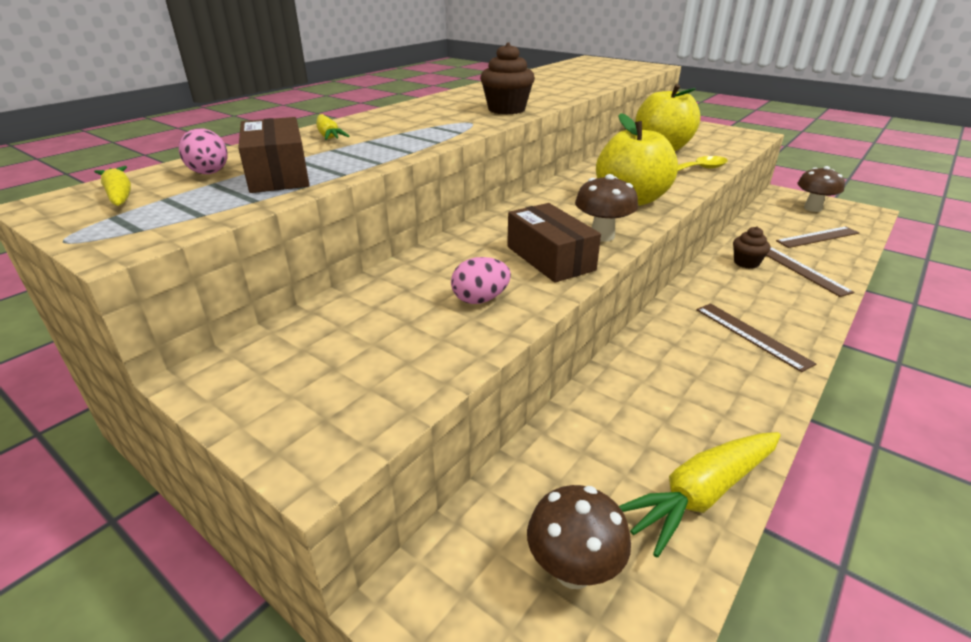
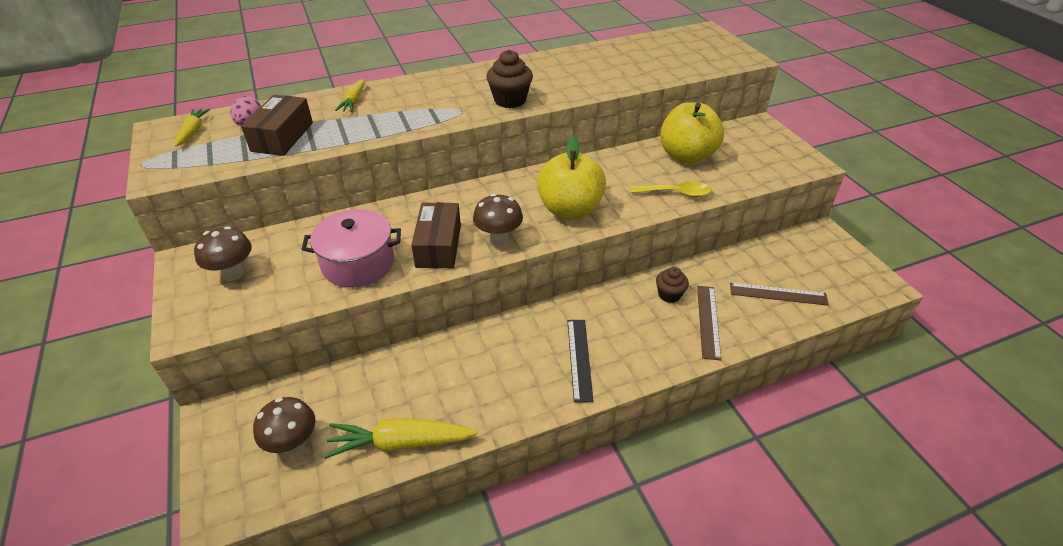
camera: 30 degrees right, 10 degrees up
(480, 299) = (358, 263): pink egg -> pink pot
(751, 335) = (579, 359): brown ruler -> black ruler
(812, 208) = (825, 260): brown mushroom -> brown mushroom (233, 273)

